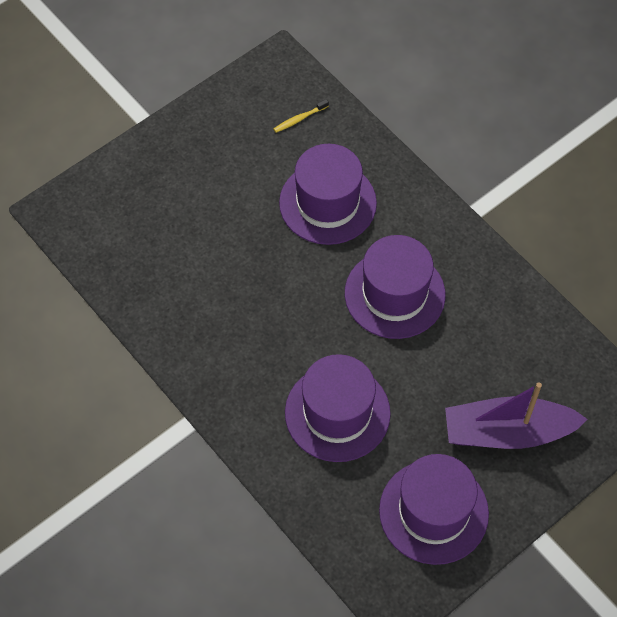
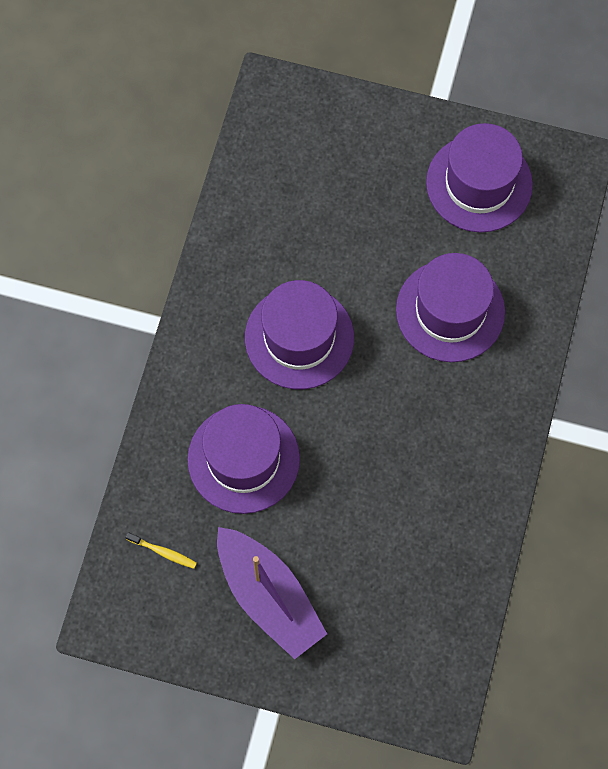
camera: 125 degrees left, 10 degrees up
(507, 432) = (366, 169): purple boat -> purple boat (269, 597)

